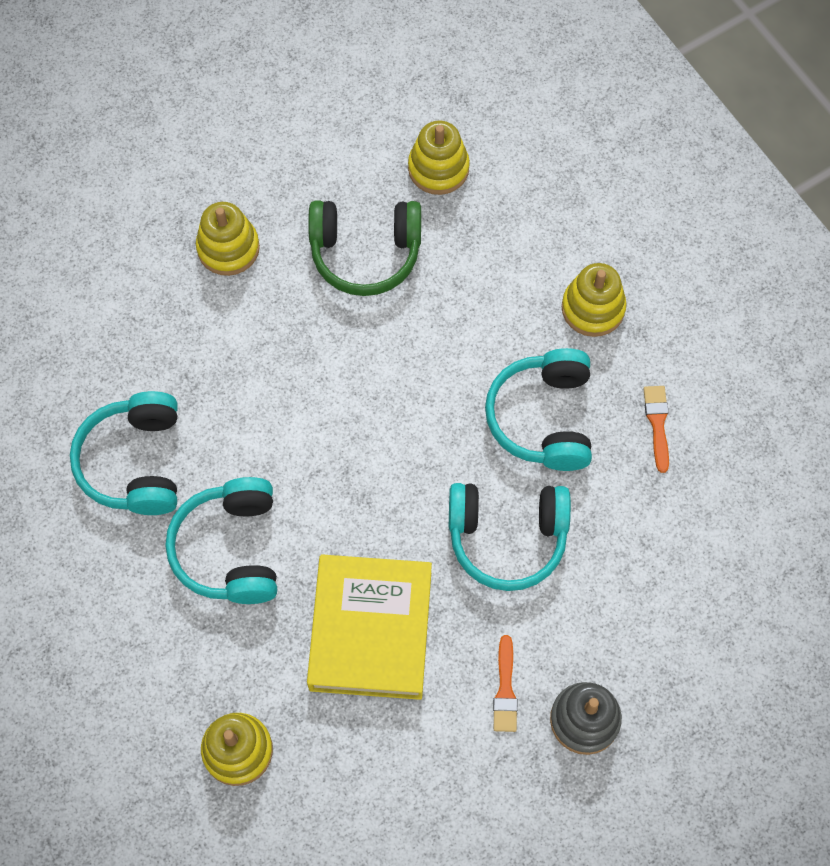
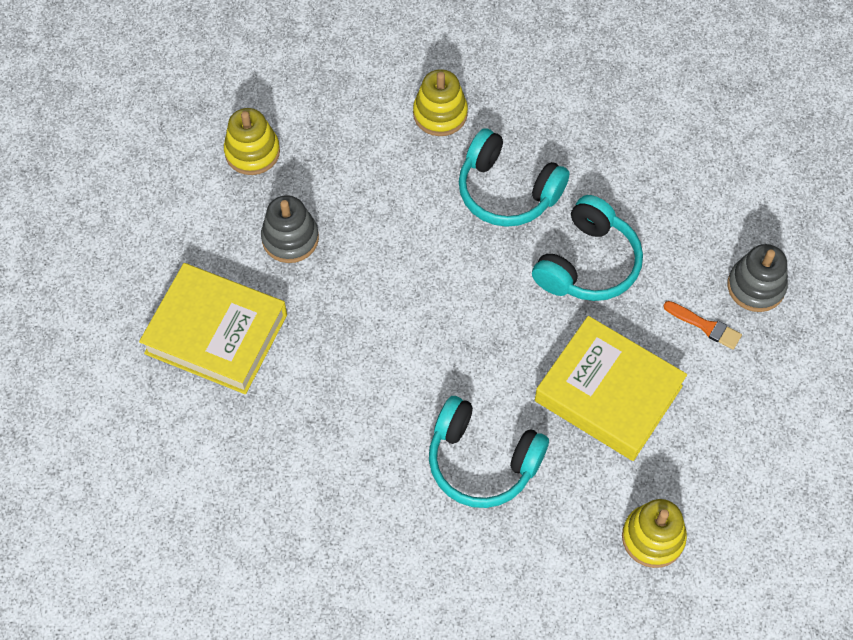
camera: 60 degrees left, 5 degrees down
(134, 462) = (362, 497): turquoise headphones -> none
(228, 248) = (216, 334): yellow stacking toy -> yellow book
(365, 253) = (290, 238): green headphones -> grey stacking toy
(657, 424) = (557, 122): orange brush -> none

